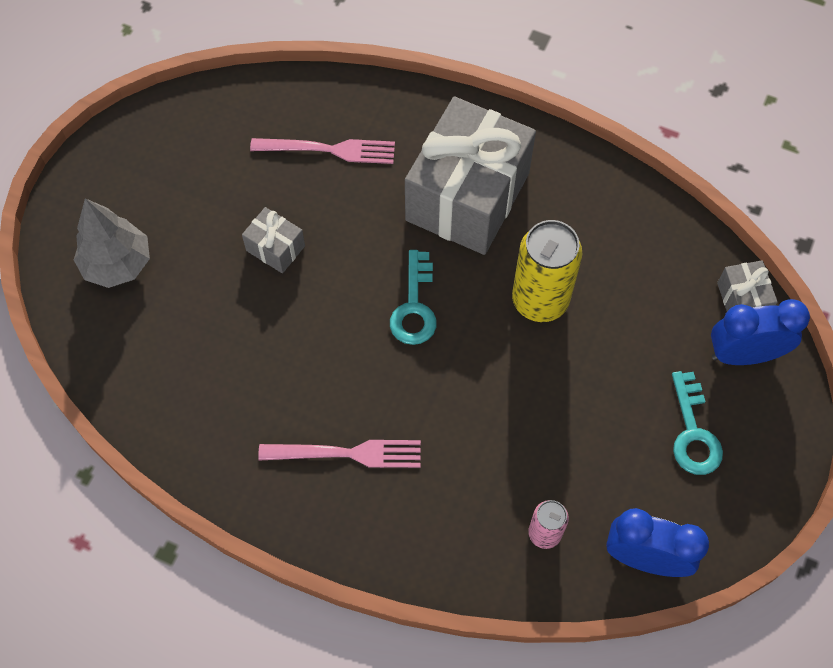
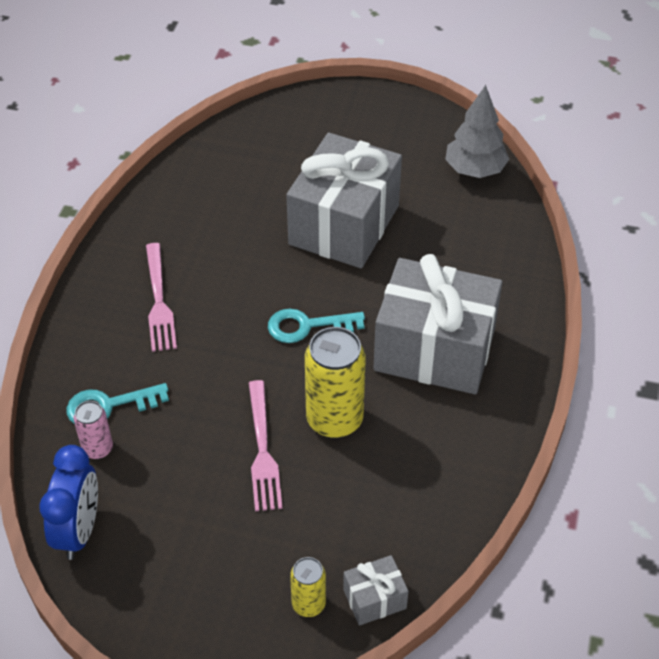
camera: 80 degrees right, 15 degrees down
(117, 264) = (306, 134): grey tree -> grey tree (475, 170)
(275, 248) = (344, 225): grey gift -> grey gift, size x2.35
(330, 150) = (455, 244): pink fork -> pink fork (263, 451)
(693, 432) = (213, 562): turquoise key -> turquoise key (109, 406)
(743, 354) = (308, 604): blue clock -> yellow can

